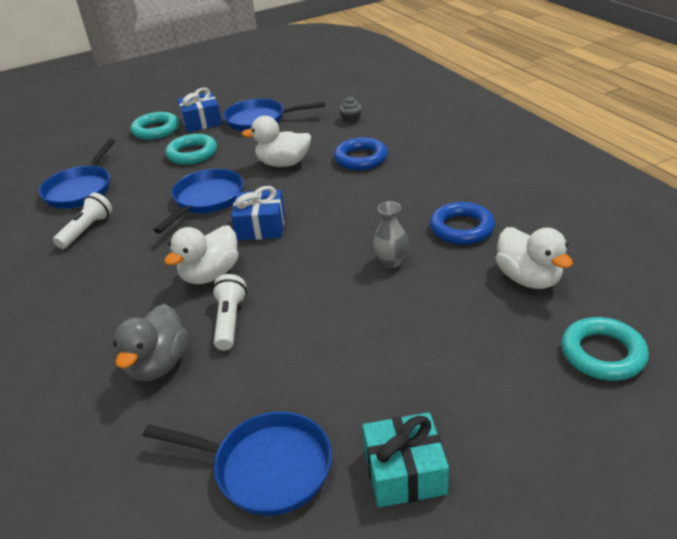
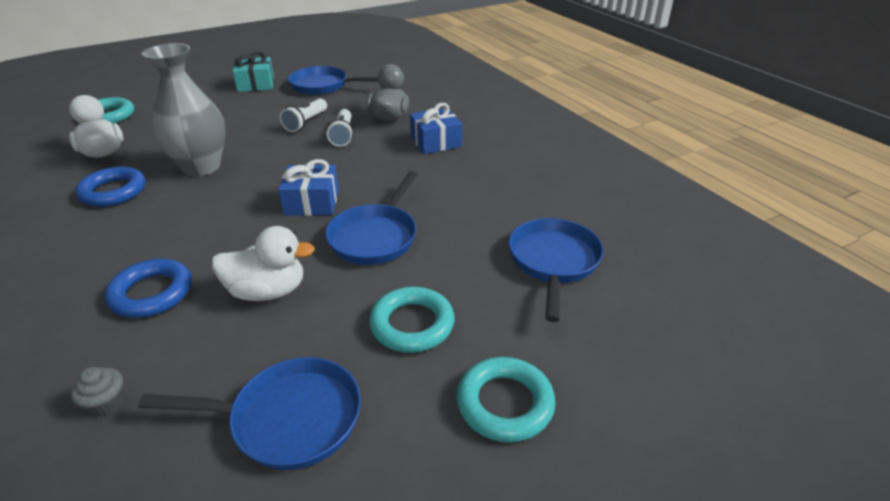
camera: 175 degrees right, 0 degrees up
(86, 230) = (504, 207): white flashlight -> white flashlight (306, 123)
(201, 122) = (414, 427): blue gift -> blue gift (435, 142)
(210, 274) = (361, 163): white duck -> none
(390, 262) = (201, 167): grey vase -> grey vase, size x2.05

